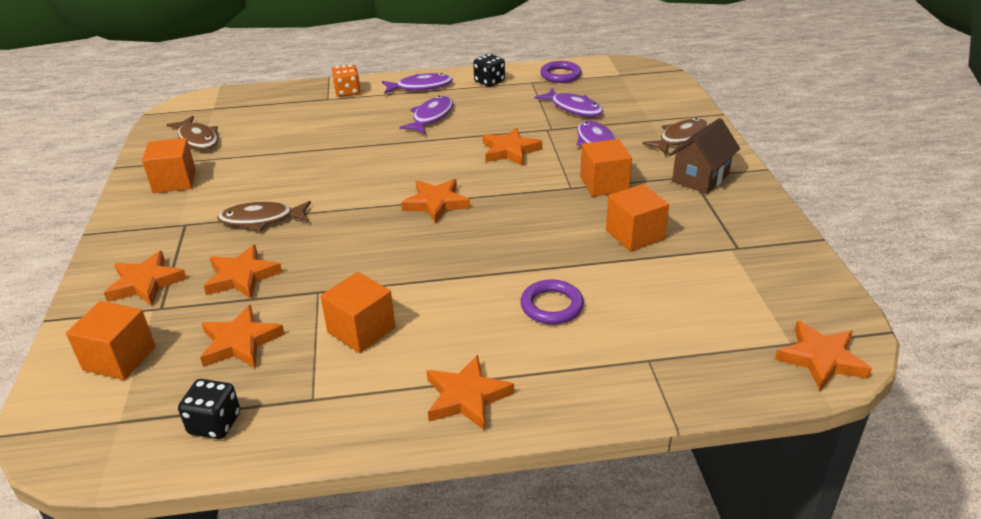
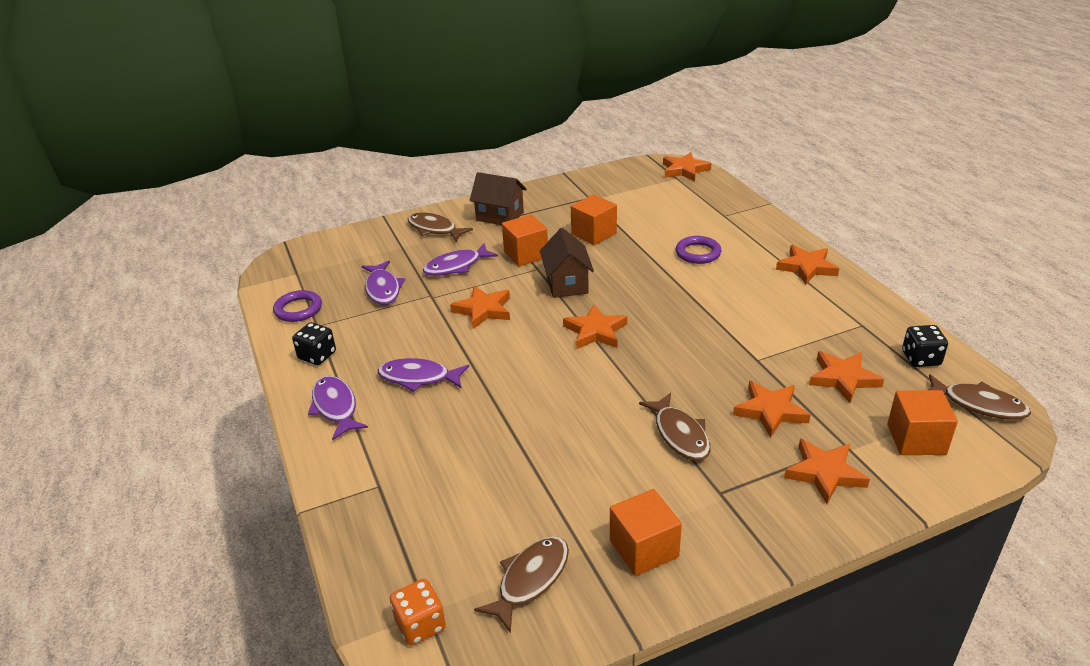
camera: 105 degrees left, 0 degrees up
(109, 435) = (979, 404): none -> brown fish
(347, 92) = (356, 472): orange dice -> orange dice (420, 625)
(361, 330) = (783, 324): orange cube -> none
(531, 200) = (567, 284): none -> brown house
(573, 108) = (383, 289): purple fish -> purple fish turned 135 degrees clockwise

